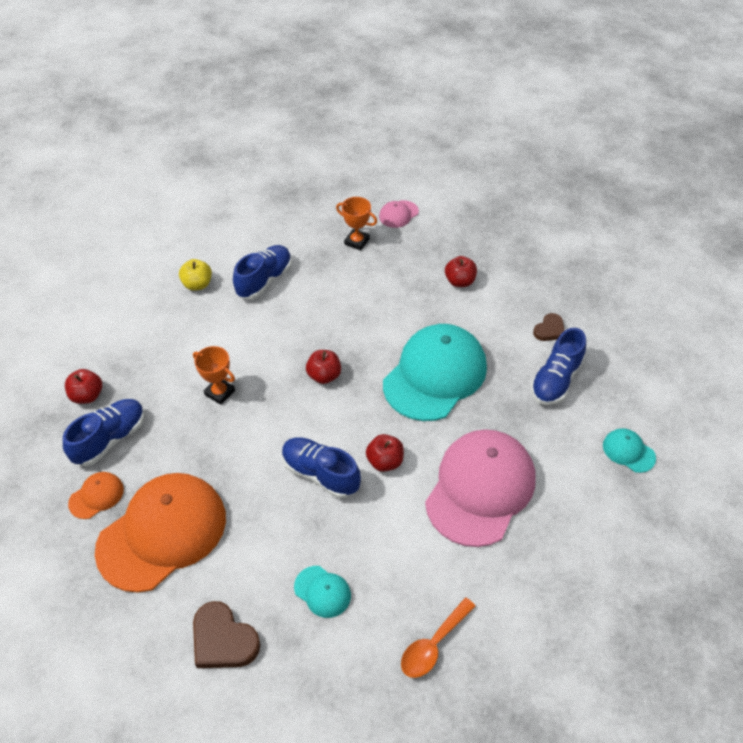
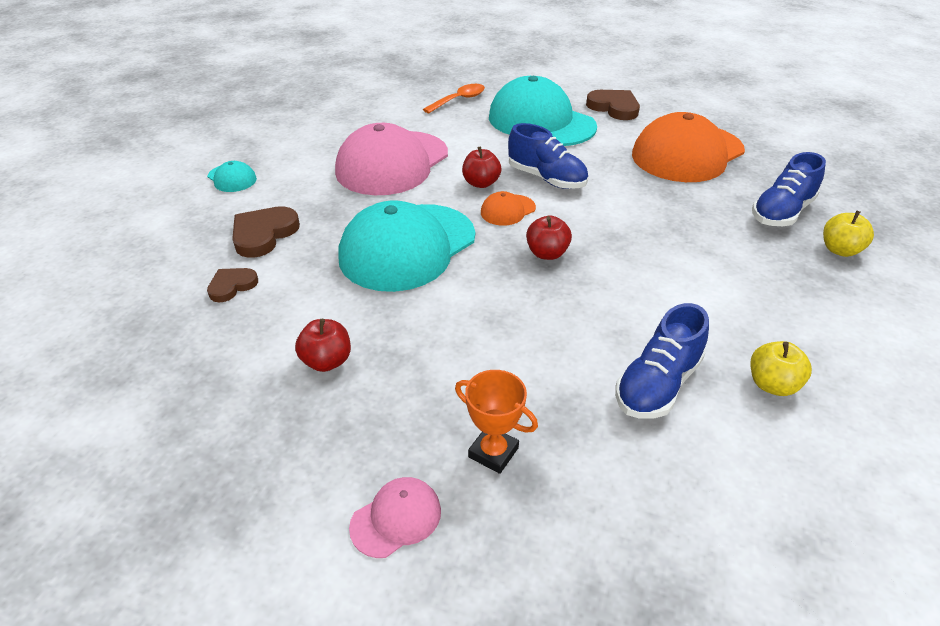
camera: 175 degrees left, 10 degrees down
(87, 396) = (840, 250): red apple -> yellow apple
(96, 496) = (765, 175): orange cap -> orange cap (507, 210)
(219, 393) = (675, 244): orange trophy -> none
(322, 591) = (541, 122): turquoise cap -> turquoise cap, size x2.35
(555, 380) = (264, 234): blue shoe -> brown heart

